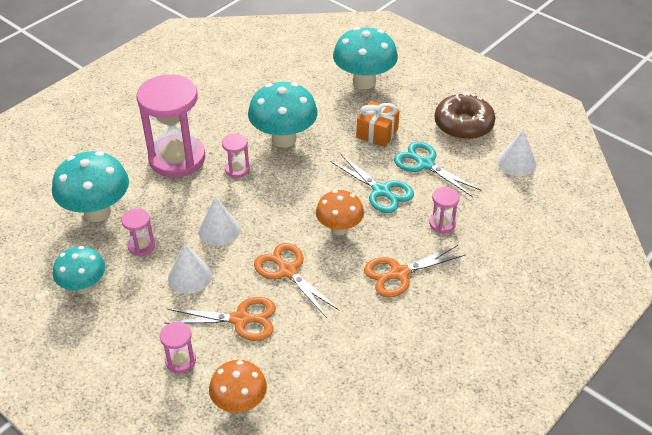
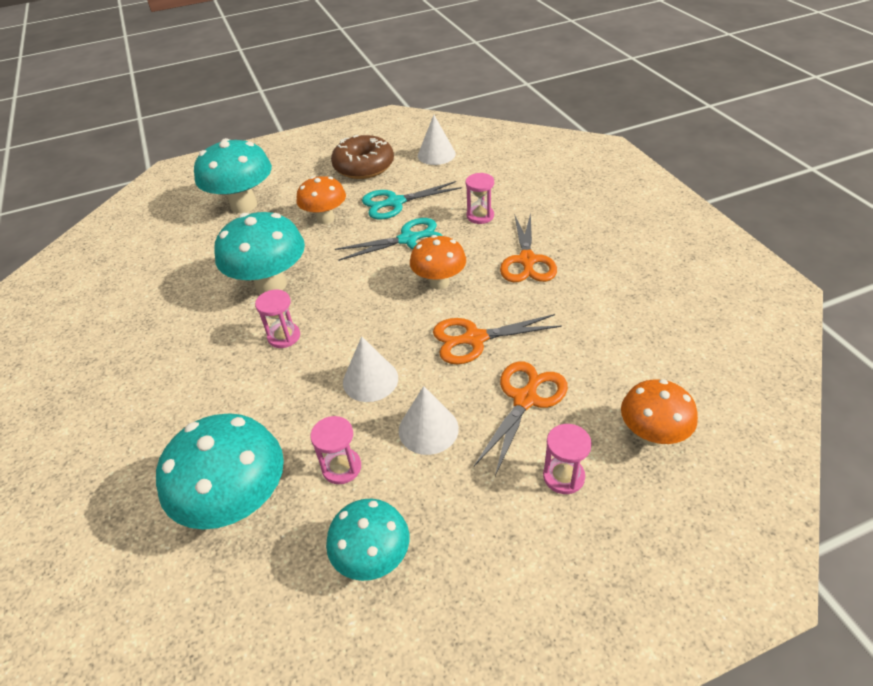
camera: 60 degrees left, 0 degrees up
(177, 158) = (214, 387): pink hourglass -> none
(377, 133) = (325, 218): orange gift -> orange mushroom

